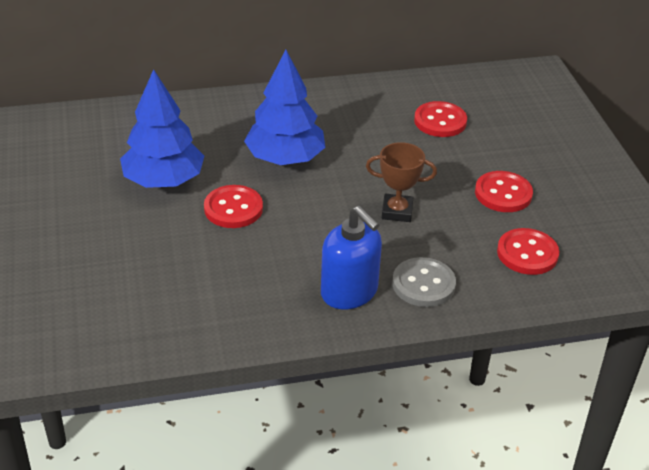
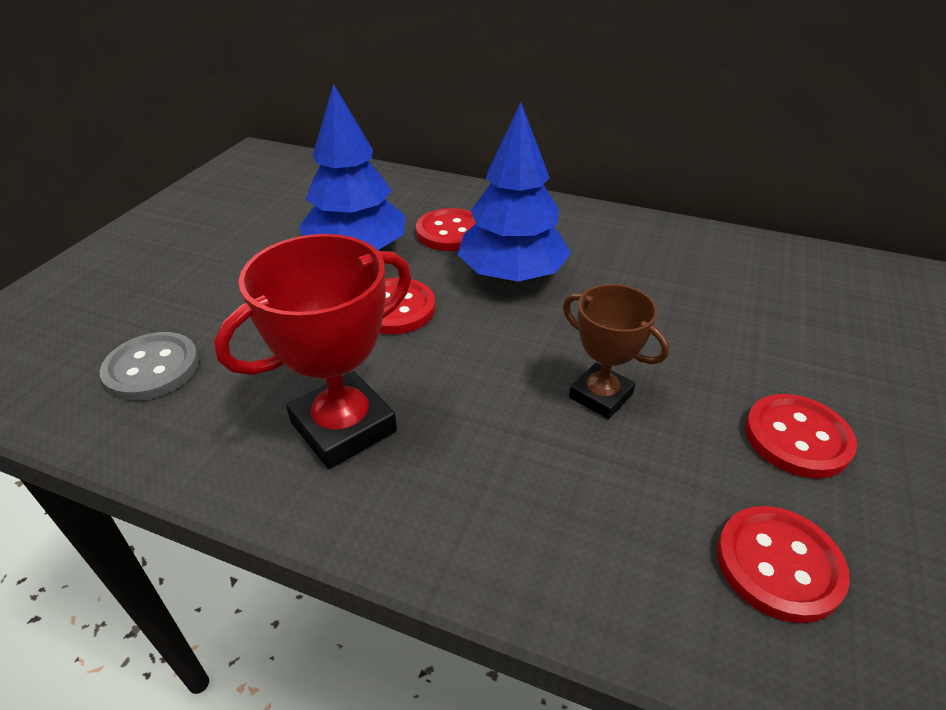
camera: 35 degrees right, 0 degrees up
(277, 285) = (343, 427): none -> red trophy
(349, 292) = (426, 486): blue soap dispenser -> none
(423, 284) = (548, 530): grey button -> grey button (152, 369)
(440, 121) = (760, 300): red button -> red button (450, 232)

